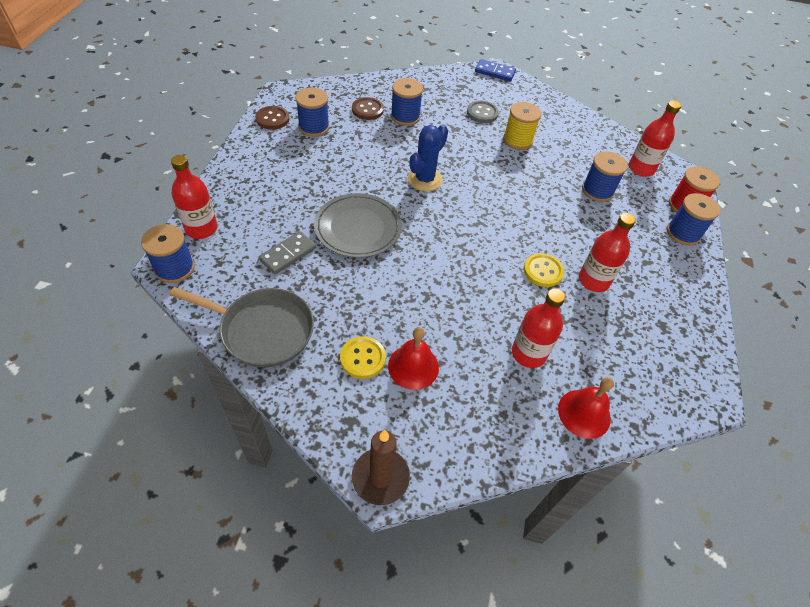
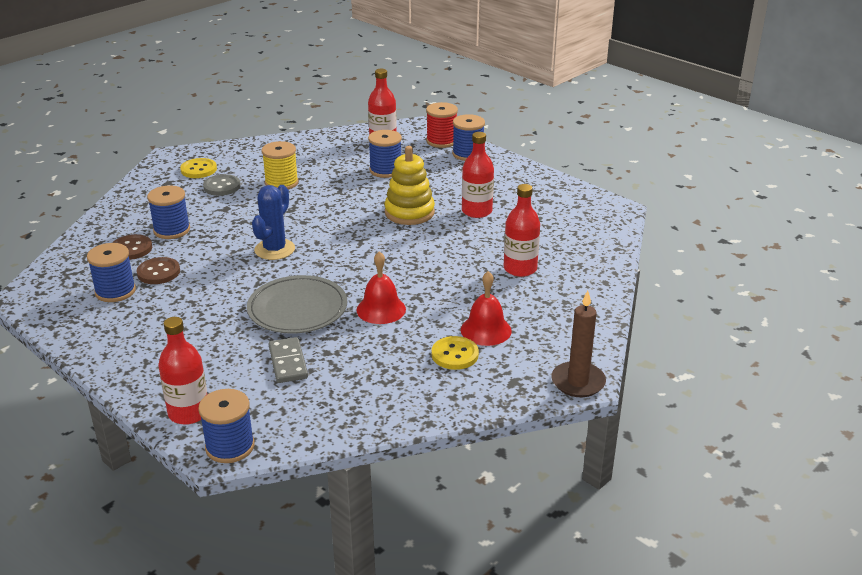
camera: 55 degrees left, 20 degrees down
(263, 330) = (371, 405): grey pan -> none
(272, 119) = (65, 315): brown button -> brown button (158, 272)
(425, 179) = (274, 249): blue cactus -> blue cactus turned 45 degrees clockwise
(495, 72) = (172, 158): blue domino -> none
(543, 271) = (445, 230): yellow button -> yellow button (198, 169)
(547, 235) = (409, 212): none -> yellow stacking toy
(584, 413) = (592, 265): red bell -> red bell (381, 309)

